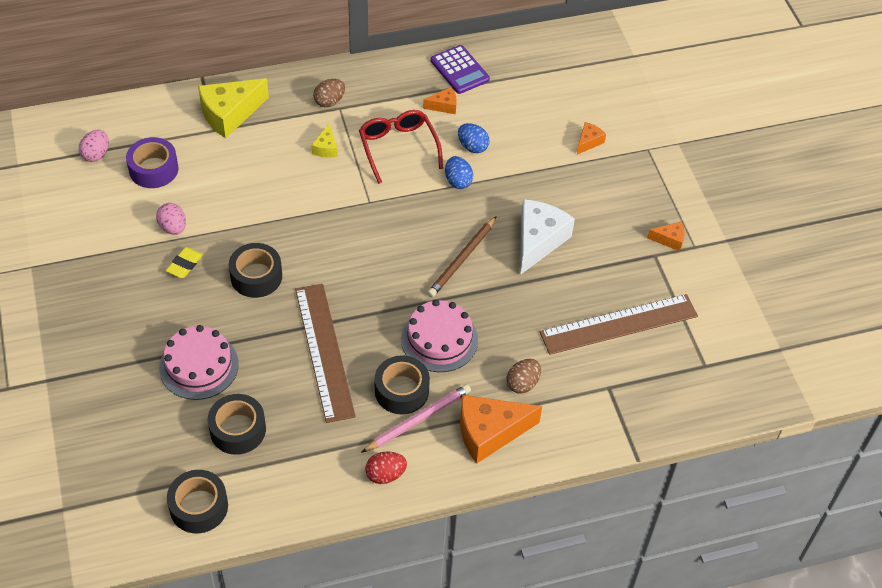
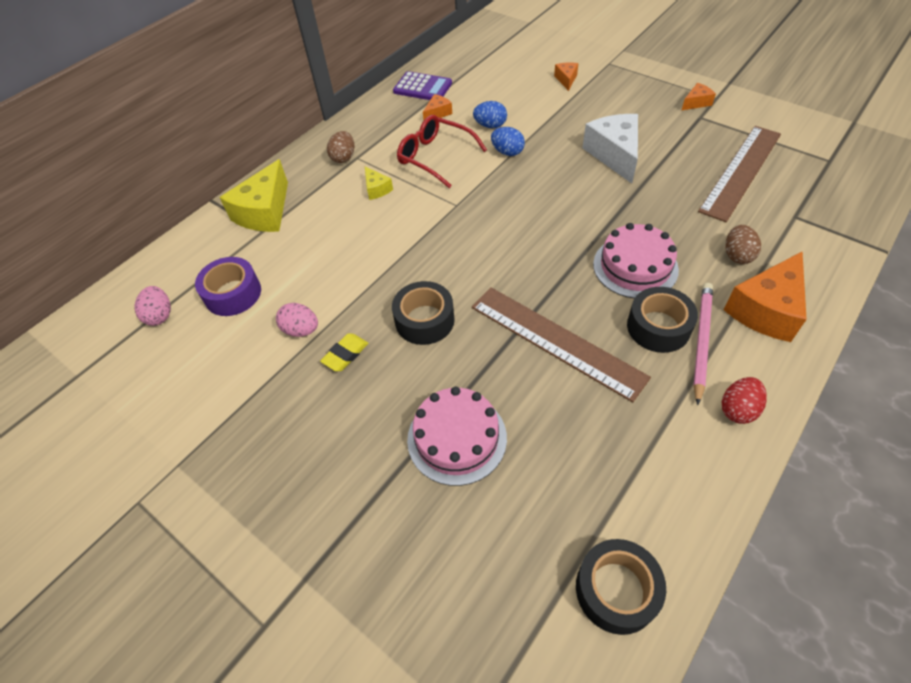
camera: 30 degrees left, 0 degrees up
(185, 265) = (345, 354): yellow eraser -> yellow eraser turned 45 degrees clockwise
(238, 430) = (562, 473): black tape -> none
(462, 259) = (577, 199): brown pencil -> none

